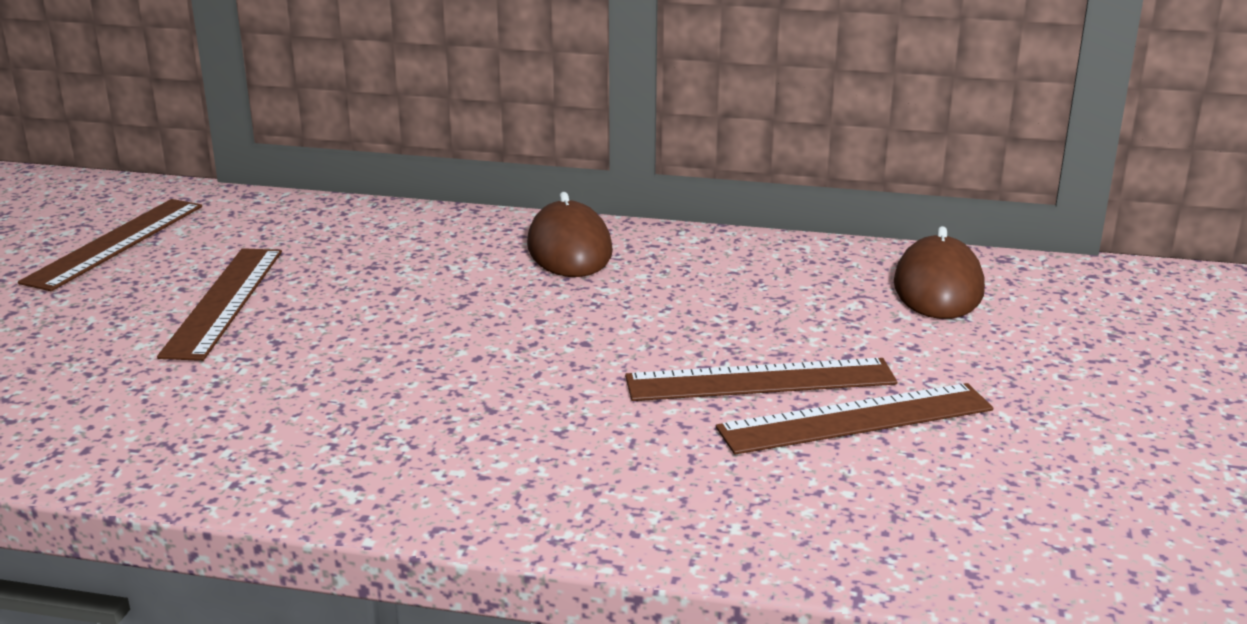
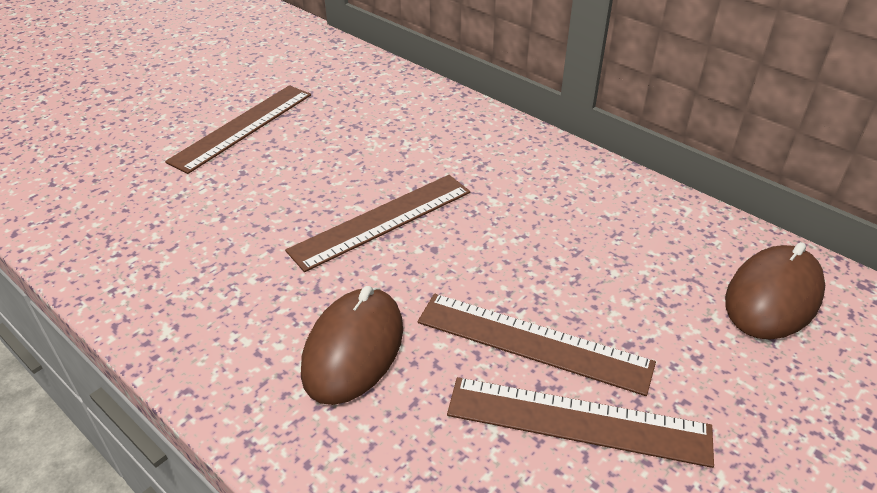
camera: 30 degrees right, 15 degrees up
(116, 243) = (227, 58): brown ruler -> brown ruler (382, 221)
(569, 249) = (498, 152): brown mouse -> brown mouse (353, 349)

